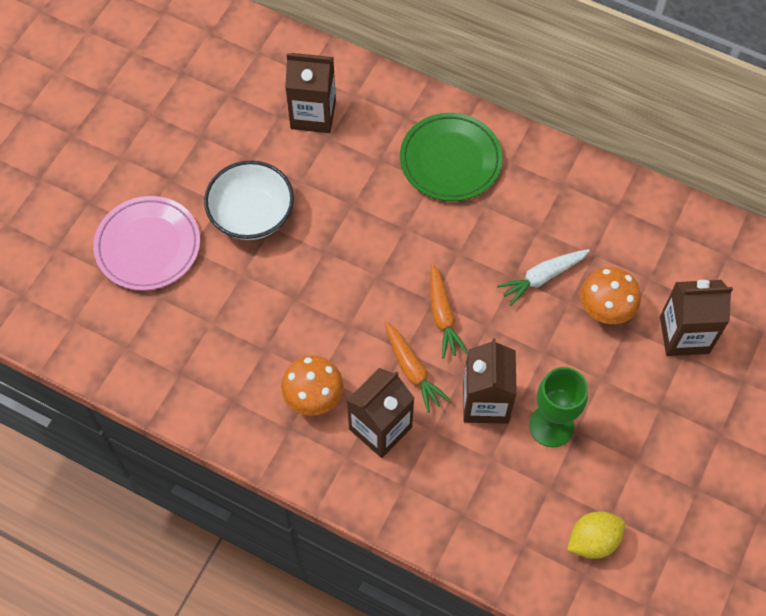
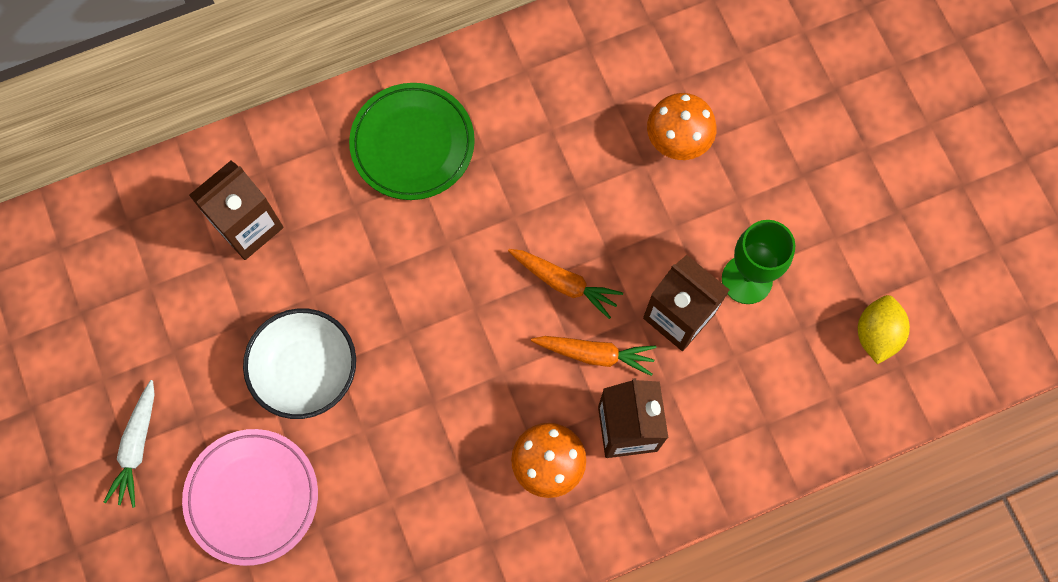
camera: 50 degrees left, 10 degrees up
(542, 277) = (601, 166): white carrot -> white carrot (137, 447)
(684, 335) = (755, 98): brown carton -> none

